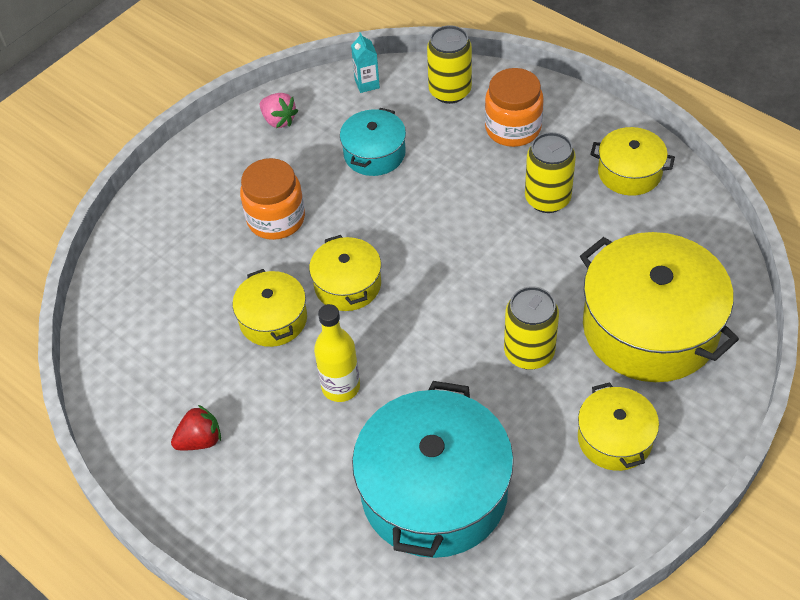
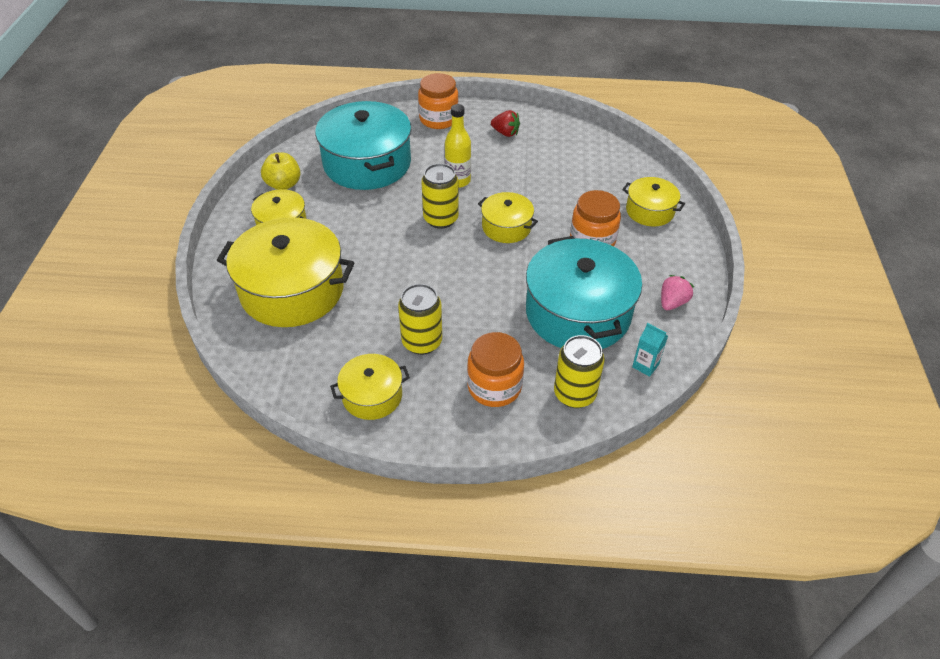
camera: 140 degrees right, 5 degrees down
(200, 440) = (505, 133): red strawberry -> red strawberry turned 90 degrees counterclockwise
(262, 529) = (438, 119): none -> orange jar
(273, 319) = (529, 192): yellow pot -> yellow pot (649, 211)
(279, 120) = (672, 302): pink strawberry -> pink strawberry turned 120 degrees clockwise
(374, 153) = (578, 313): turquoise pot -> turquoise pot, size x1.92
(529, 352) = (362, 242): yellow can -> yellow can (441, 219)
(577, 516) = (283, 184): none -> yellow apple

